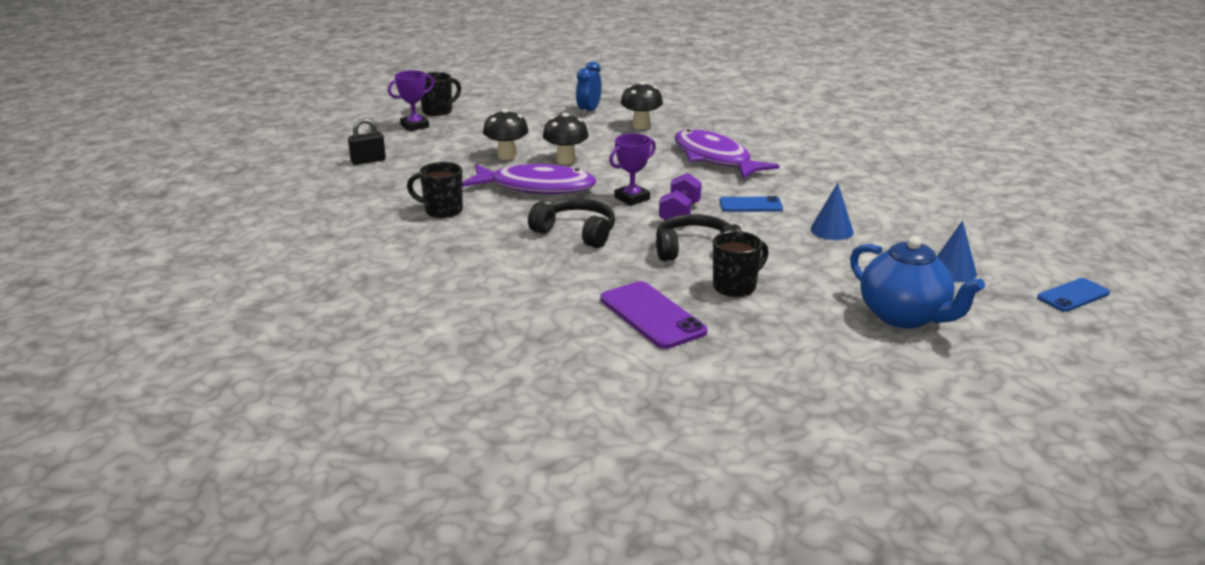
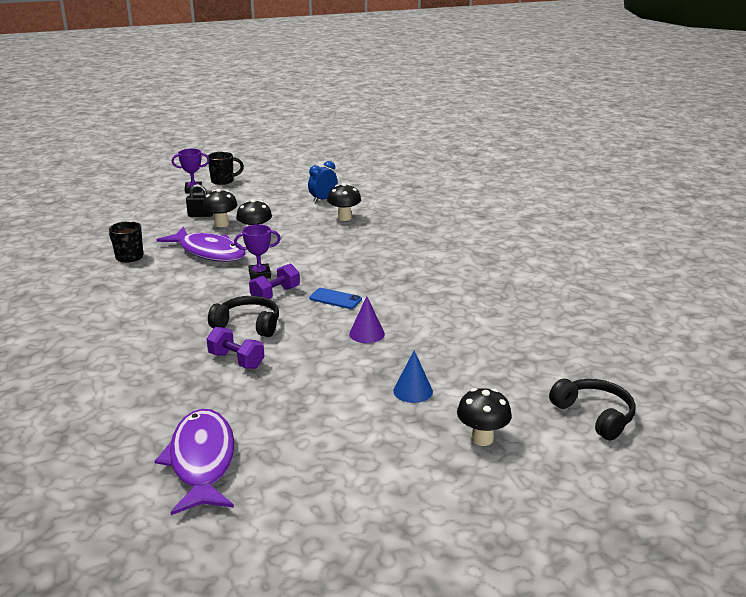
camera: 25 degrees right, 0 degrees up
(368, 161) = (132, 210): black padlock -> black padlock (200, 215)
(576, 232) = (188, 292): black headphones -> black headphones (594, 415)
(652, 315) = (152, 367): purple phone -> none
(715, 158) = (361, 255): purple fish -> purple fish (202, 461)
(736, 286) = (236, 360): black mug -> purple dumbbell
(831, 230) = (366, 333): blue cone -> purple cone
(904, 316) = (322, 417): blue teapot -> none
(1073, 295) = (482, 438): blue phone -> black mushroom

